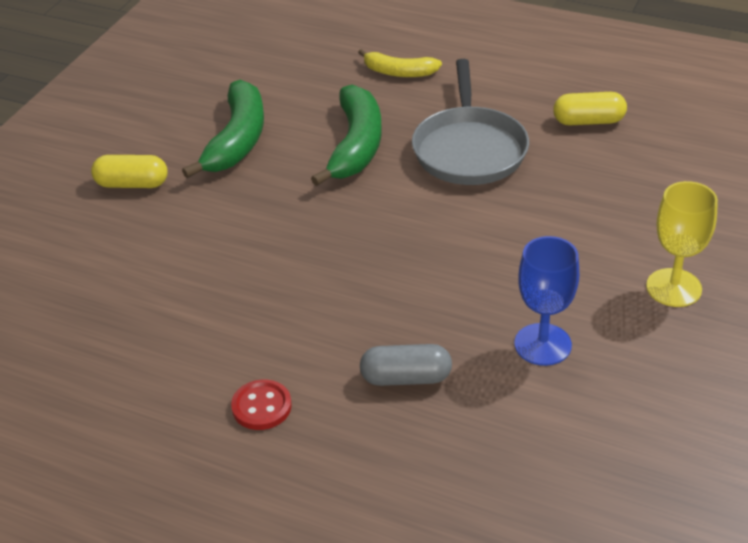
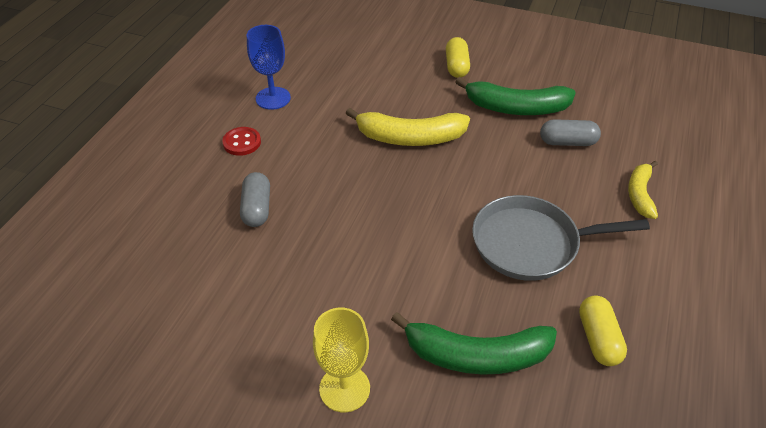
camera: 85 degrees right, 5 degrees up
(279, 232) = (410, 138): none -> yellow banana
(309, 108) = (567, 142): none -> grey capsule
(356, 146) = (522, 171): green banana -> green banana (476, 355)
(542, 344) = (281, 287): blue goblet -> blue goblet (273, 98)

